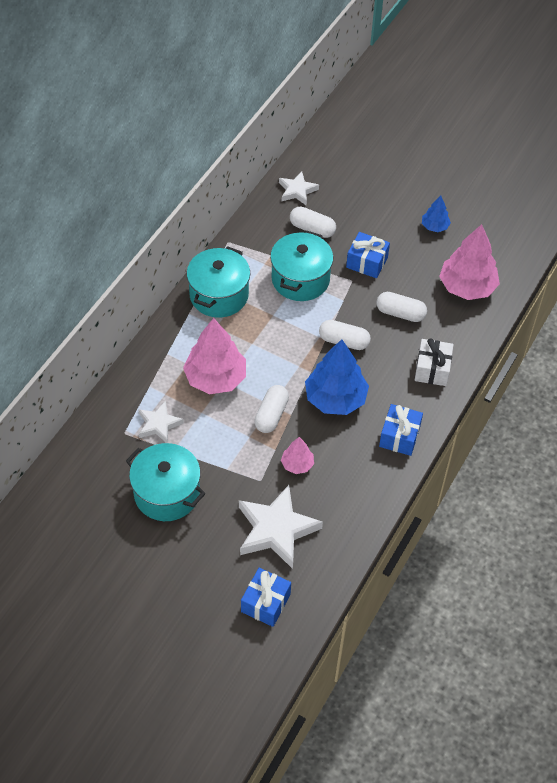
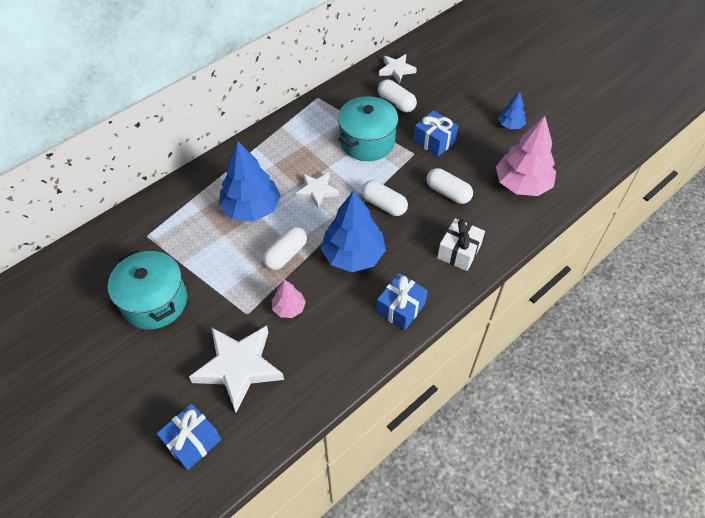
camera: 20 degrees right, 0 degrees up
(159, 424) = (180, 236): white star -> white star (317, 191)
(215, 378) = (251, 208): pink tree -> blue tree
(219, 295) = (289, 138): turquoise pot -> none

